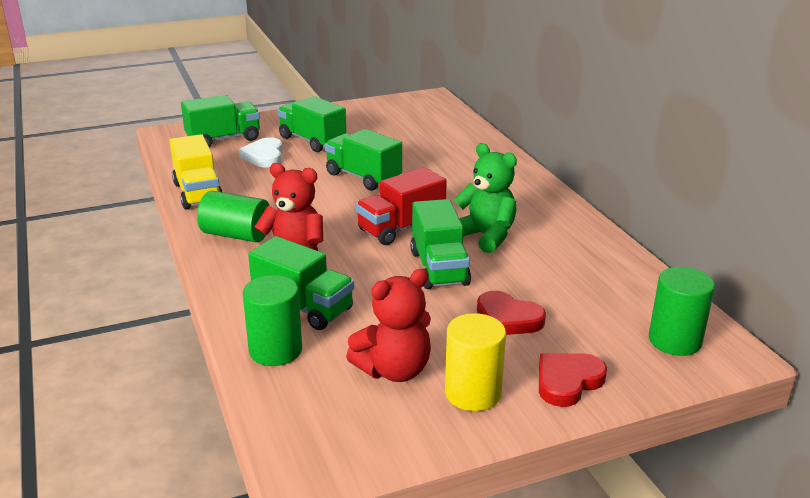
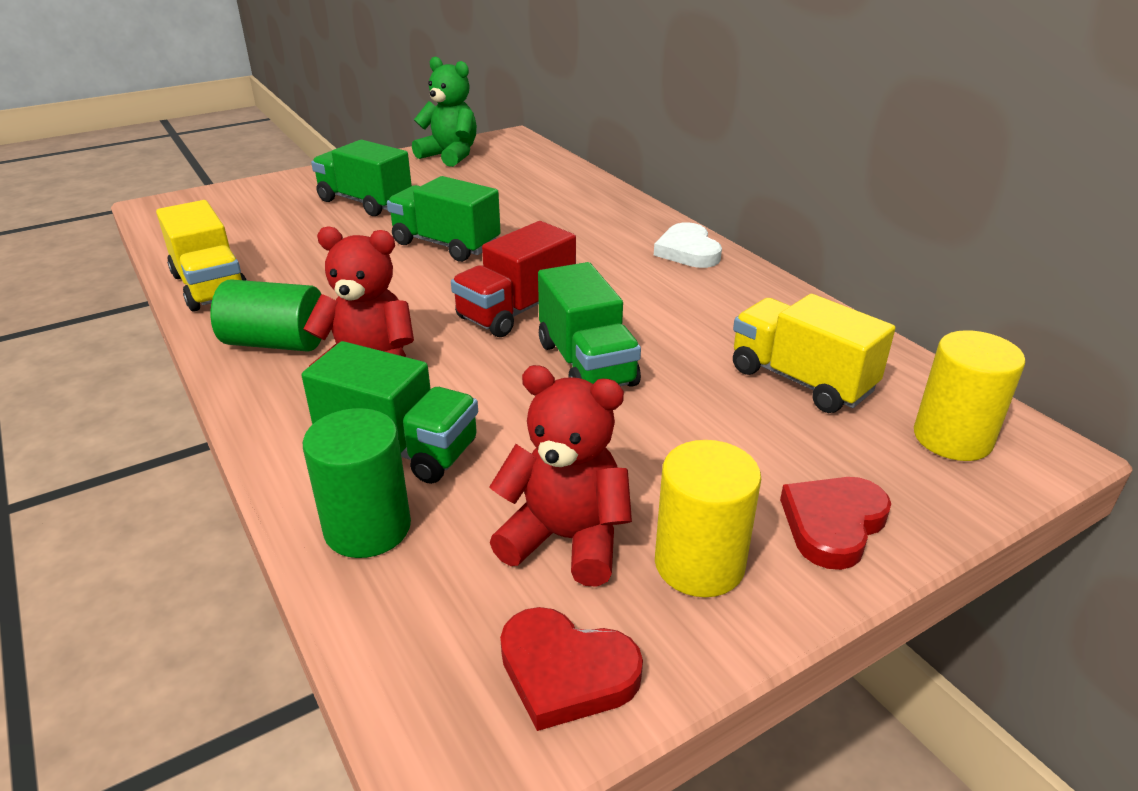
camera: 10 degrees left, 5 degrees up
(223, 139) = (239, 209): green truck -> none
(264, 156) = (301, 227): white heart -> white heart (688, 251)
(394, 370) = (565, 539): red teddy bear -> red teddy bear turned 120 degrees counterclockwise
(485, 236) = (636, 311): green teddy bear -> green teddy bear (450, 156)
(507, 319) = (709, 431): red heart -> red heart (566, 672)
(584, 293) = (800, 380): none -> yellow truck
(674, 340) = (952, 438): green cylinder -> yellow cylinder

